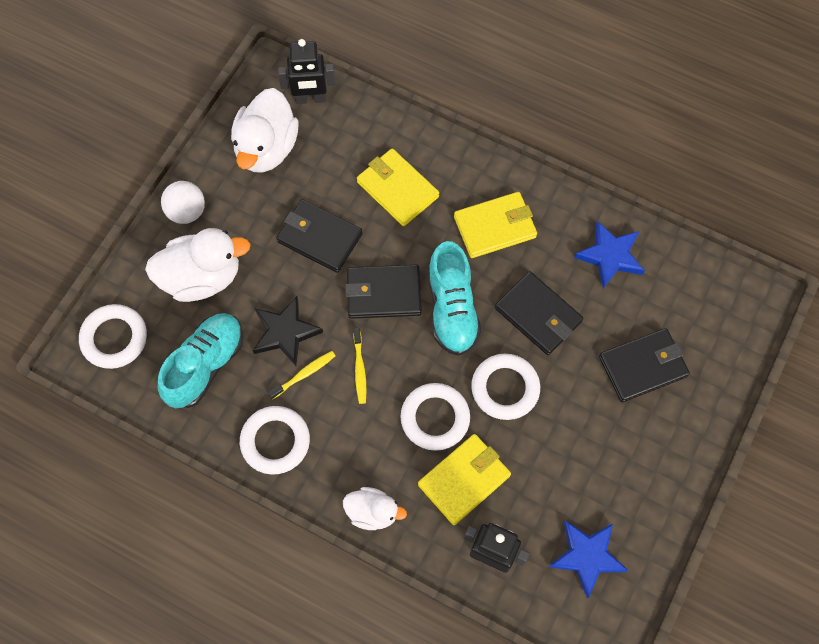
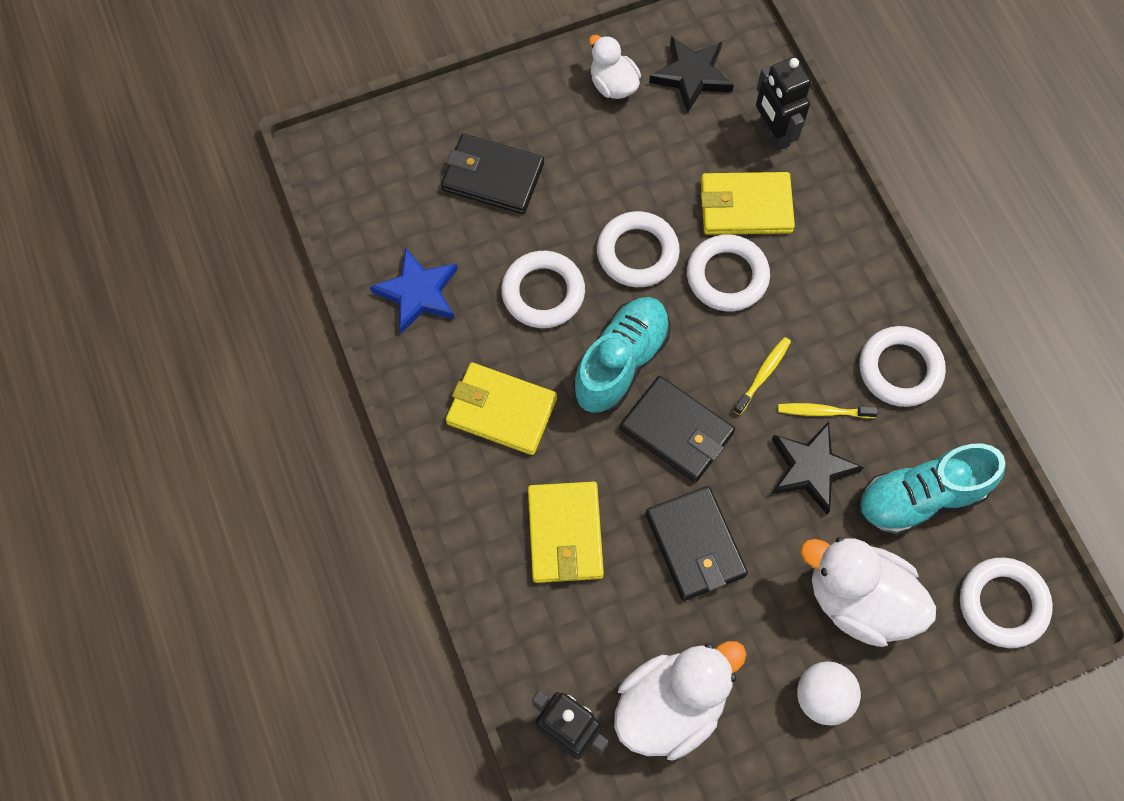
camera: 140 degrees left, 0 degrees up
(372, 512) = (852, 241): white duck -> white duck (613, 85)
(538, 315) = (543, 293): black wallet -> white ring
(587, 556) = (691, 76): blue star -> black star

